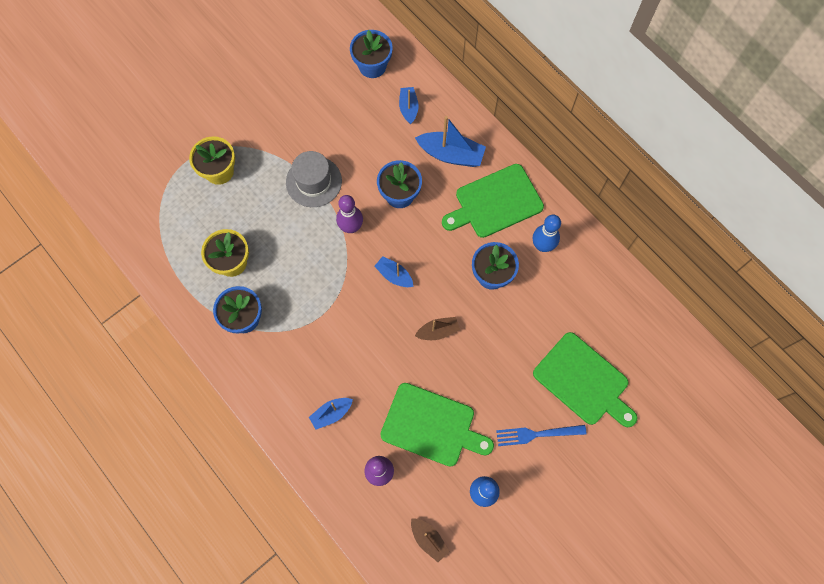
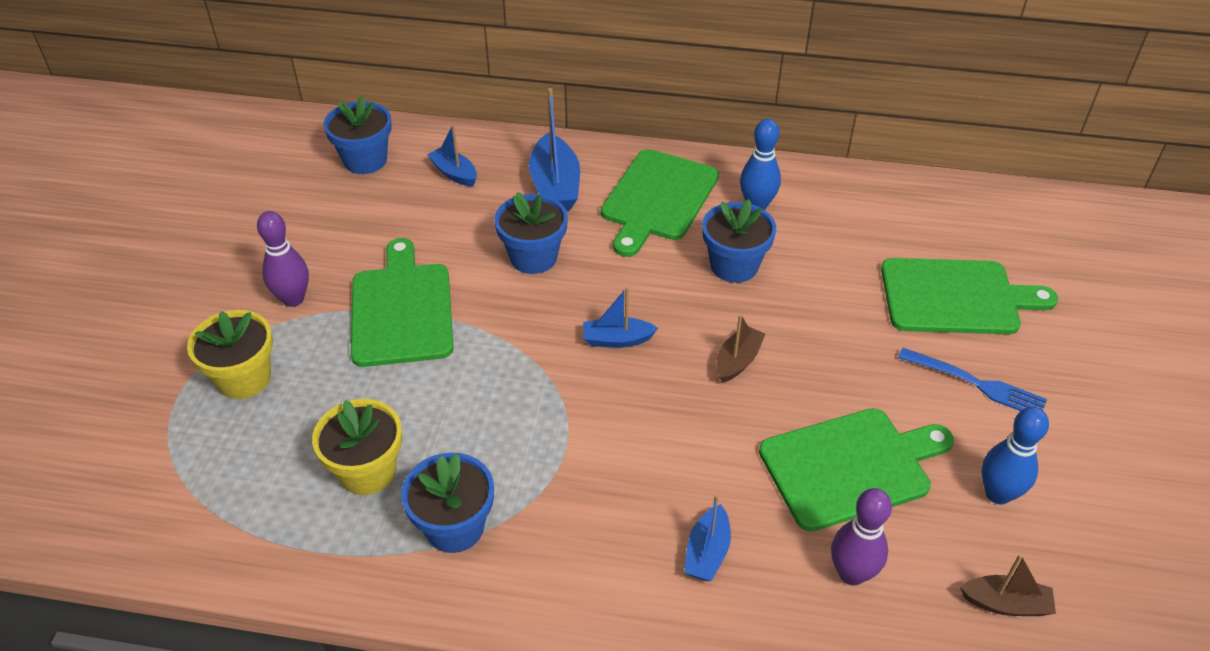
camera: 40 degrees left, 25 degrees down
(314, 181) = (402, 309): grey hat -> green cutting board
(351, 227) = (504, 326): purple bowling pin -> purple bowling pin (293, 299)
(451, 154) = (555, 186): blue boat -> blue boat turned 105 degrees clockwise
(537, 434) = (976, 384): blue fork -> blue fork turned 105 degrees counterclockwise

